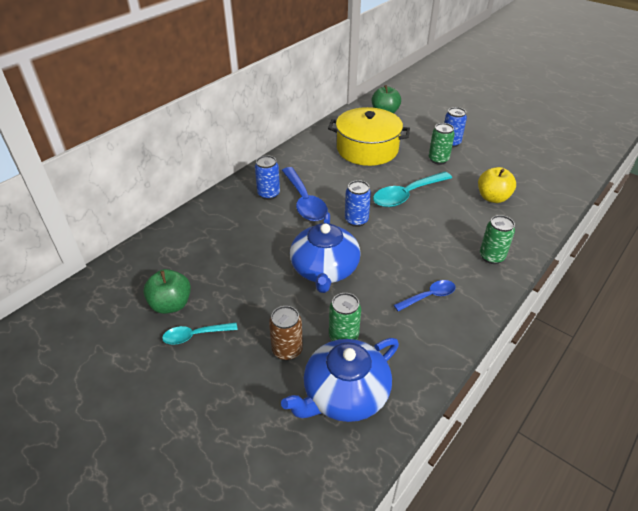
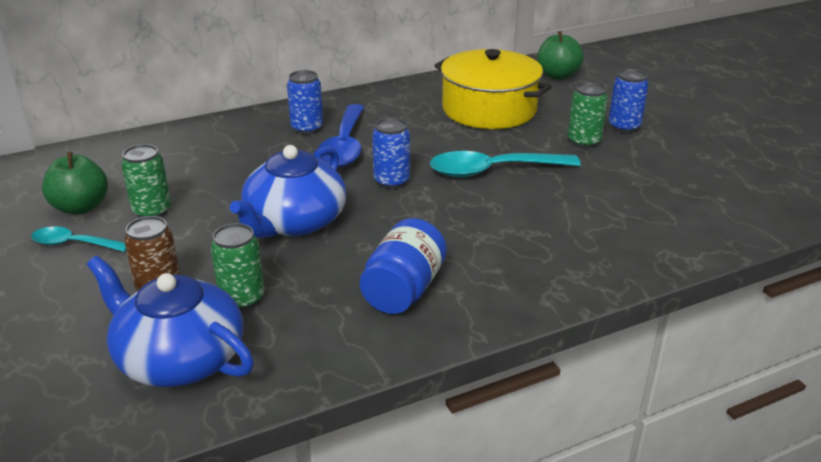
camera: 25 degrees right, 10 degrees down
(344, 394) = (179, 358): blue teapot -> blue teapot turned 45 degrees clockwise
(429, 296) = (403, 290): blue spoon -> blue jar
(491, 257) = (548, 271): green can -> green can (152, 211)
(492, 198) = (624, 204): yellow apple -> none

